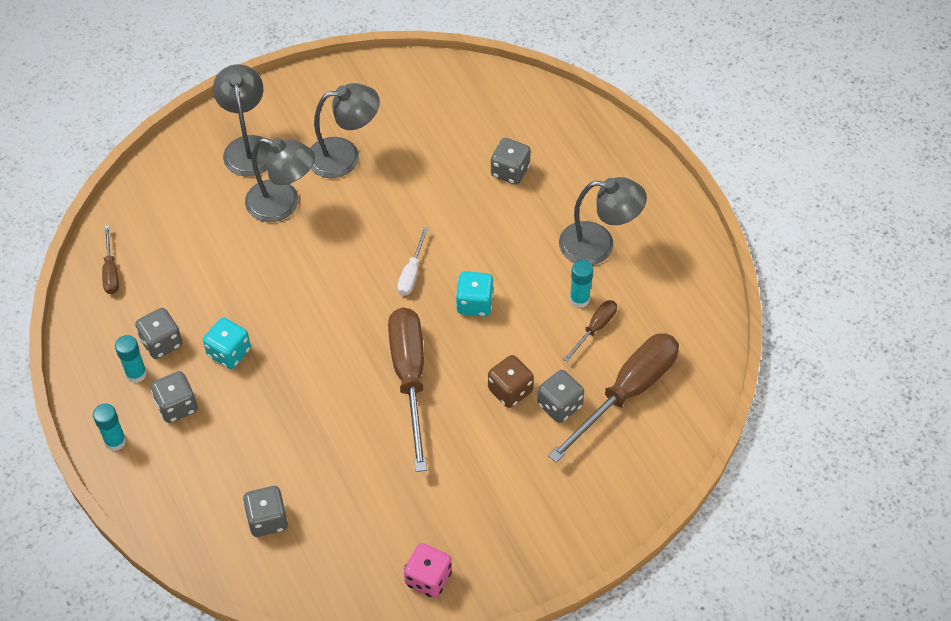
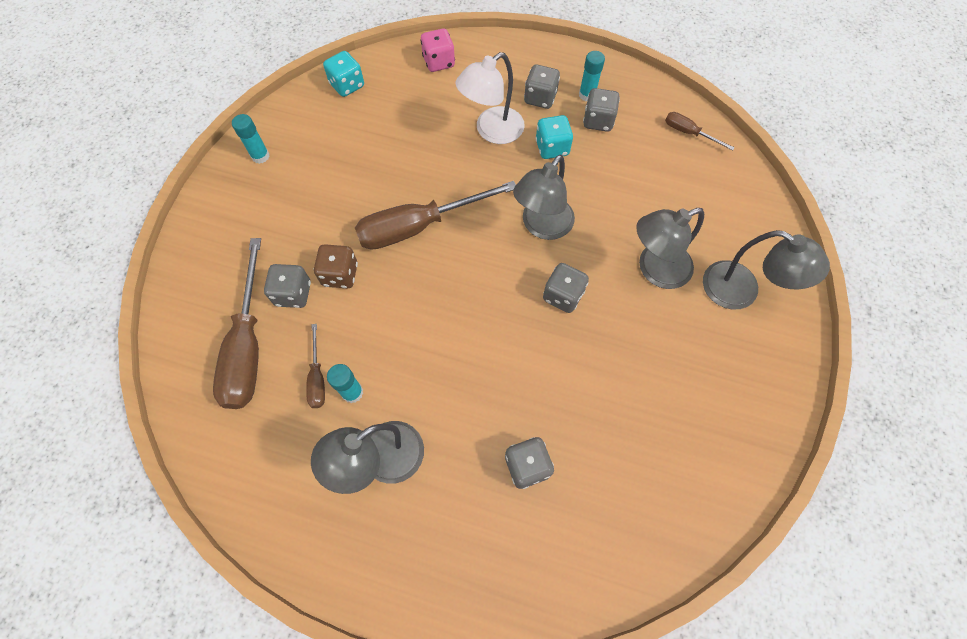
camera: 135 degrees right, 10 degrees up
(115, 441) = (547, 58): turquoise glue stick -> turquoise glue stick (260, 156)
(256, 411) = (491, 131): none -> white lamp
(267, 519) = (413, 87): grey dice -> grey dice (563, 296)
(344, 156) = (668, 351): grey lamp -> grey lamp (542, 226)
(410, 378) = (419, 226): brown screwdriver -> brown screwdriver turned 120 degrees clockwise
(411, 273) = (502, 300): white screwdriver -> none
(428, 578) = (285, 128): pink dice -> pink dice (439, 62)
(474, 303) = (431, 317): turquoise dice -> turquoise dice (347, 85)

